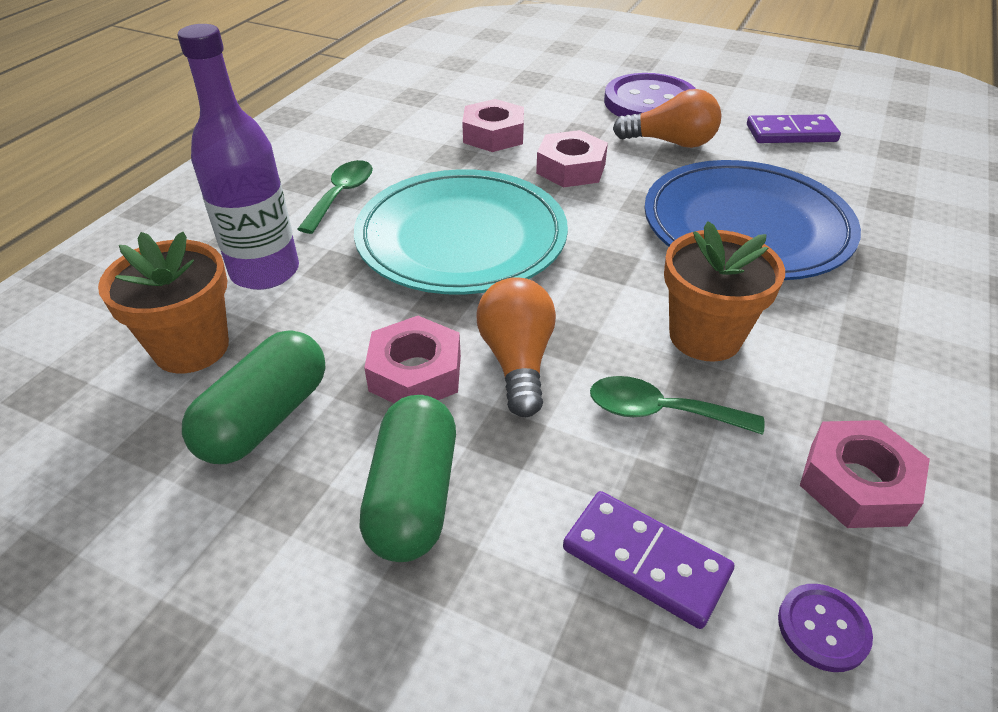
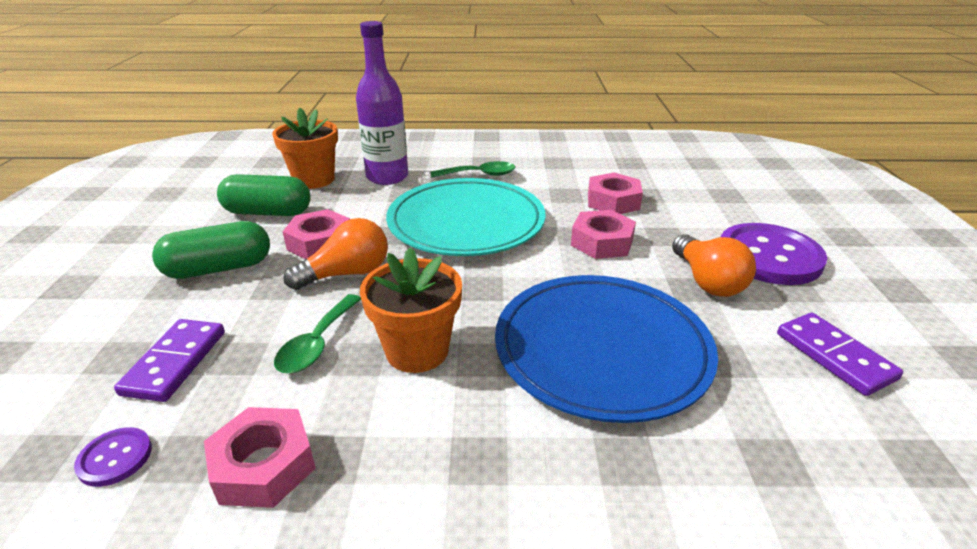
camera: 65 degrees right, 10 degrees down
(660, 412) = (317, 343): green spoon -> green spoon turned 150 degrees counterclockwise

